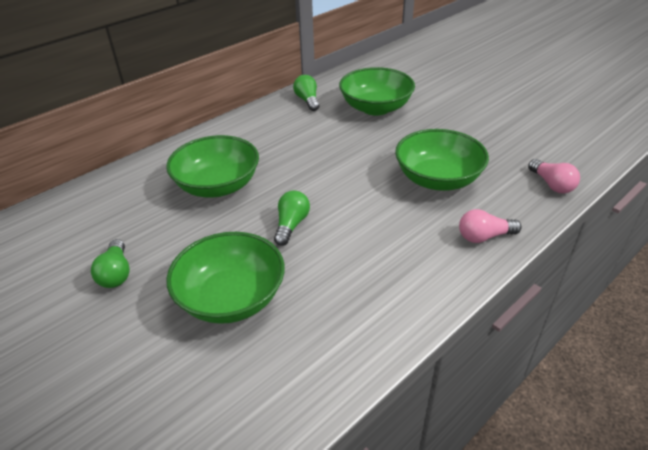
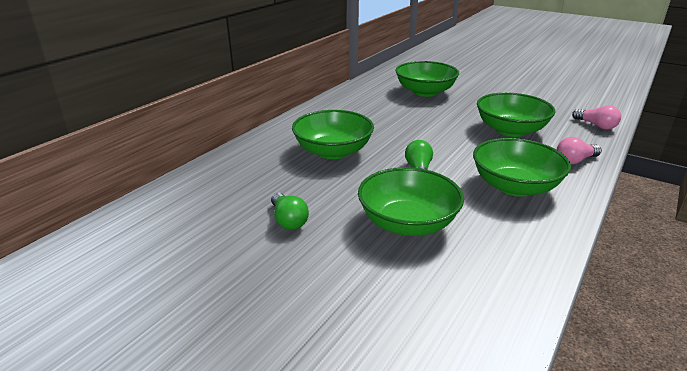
camera: 15 degrees left, 10 degrees down
(307, 100) = (365, 91): green light bulb -> none
(383, 265) = (515, 186): none -> green bowl

